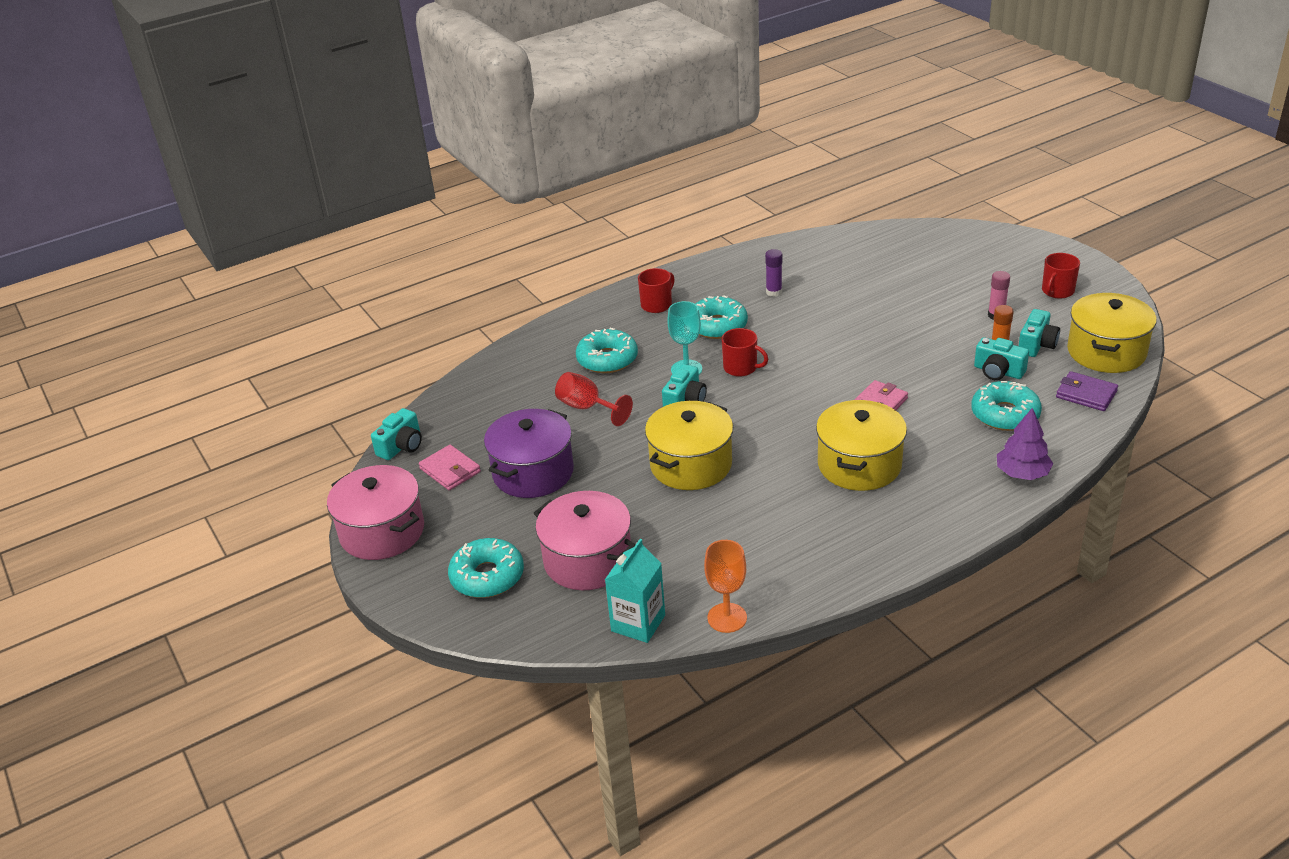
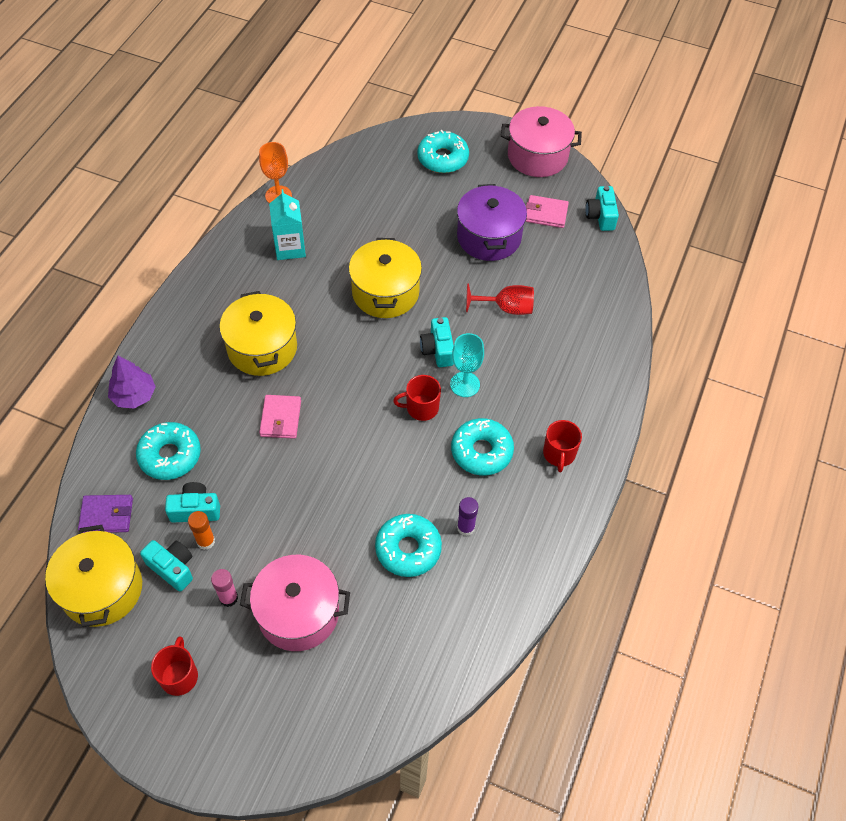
camera: 140 degrees right, 20 degrees up
(587, 560) = (392, 194): pink pot -> pink pot (298, 613)
(607, 359) = (539, 365): turquoise donut -> turquoise donut (408, 549)
(638, 623) = (328, 170): turquoise carton -> turquoise carton (290, 248)
(1037, 345) = (172, 568): turquoise camera -> turquoise camera turned 135 degrees clockwise

